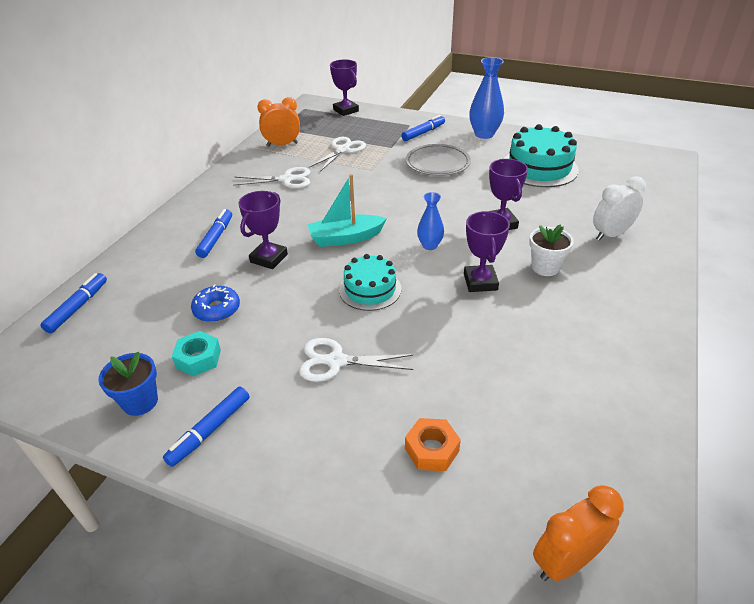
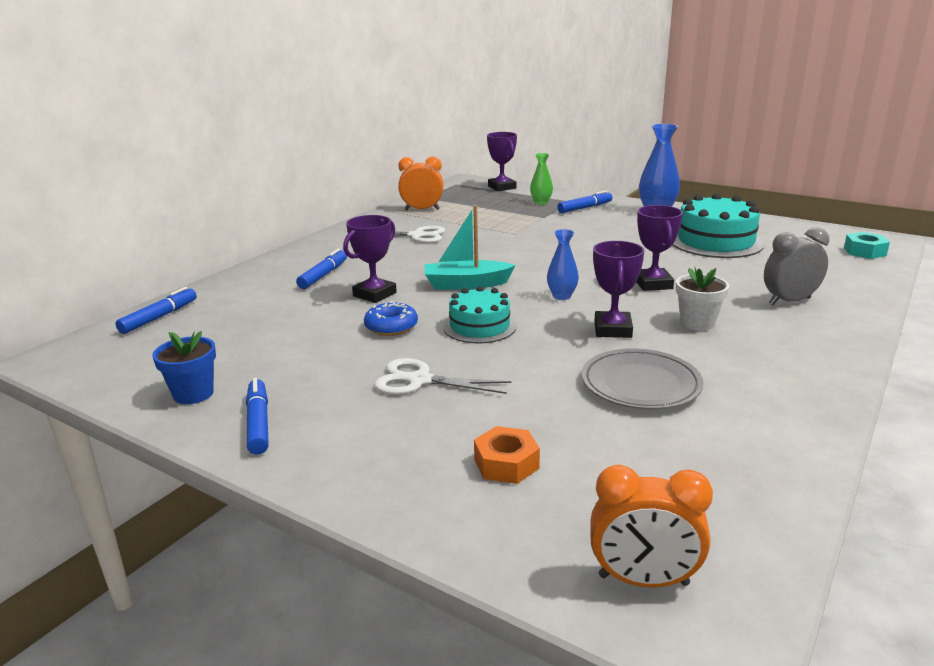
camera: 10 degrees right, 15 degrees down
(198, 358) = (268, 366): turquoise nut -> turquoise nut (864, 251)
(210, 430) = (258, 423): blue marker -> blue marker turned 120 degrees clockwise
(217, 309) = (303, 329): blue donut -> blue donut (391, 327)
(342, 150) = (487, 217): white scissors -> none
(384, 129) = (541, 203): none -> green vase
(437, 163) = (593, 232): grey plate -> grey plate (640, 384)
(566, 561) = (643, 580): orange clock -> orange clock turned 150 degrees counterclockwise
(610, 234) = (789, 301): white clock -> grey clock

